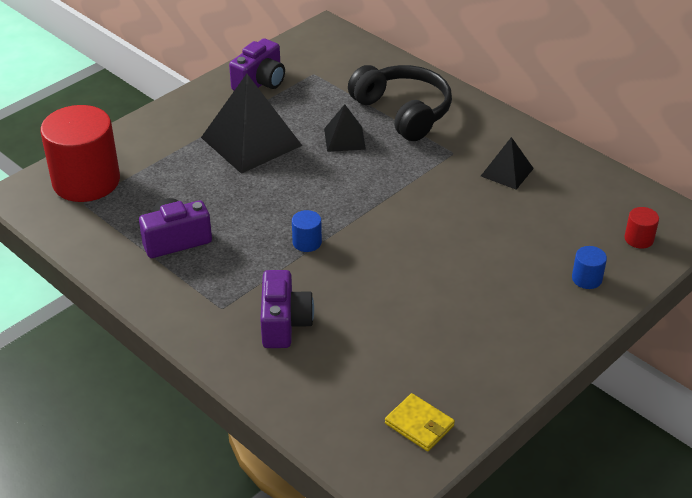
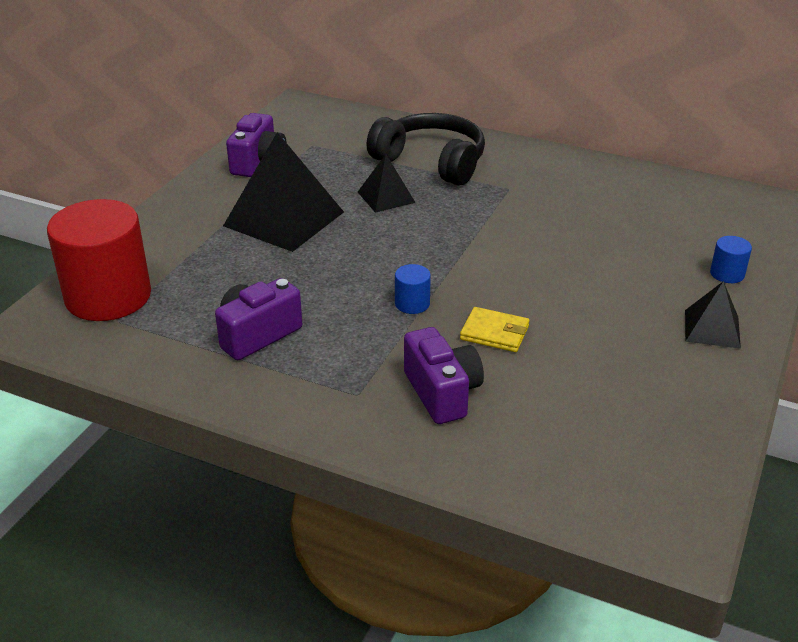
camera: 20 degrees left, 5 degrees down
(419, 424) = (668, 461): yellow wallet -> yellow wallet (494, 333)
(507, 172) = (575, 195): black pyramid -> black pyramid (712, 329)
(639, 239) = (747, 227): red cylinder -> none

